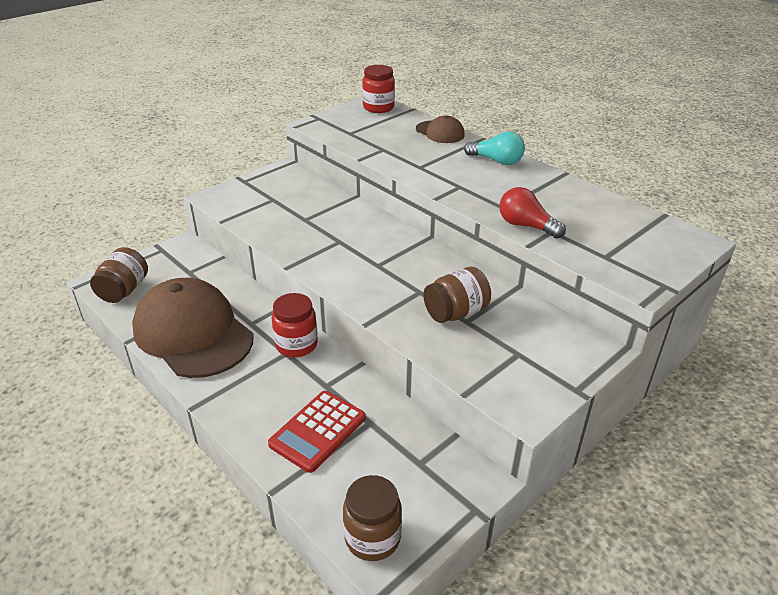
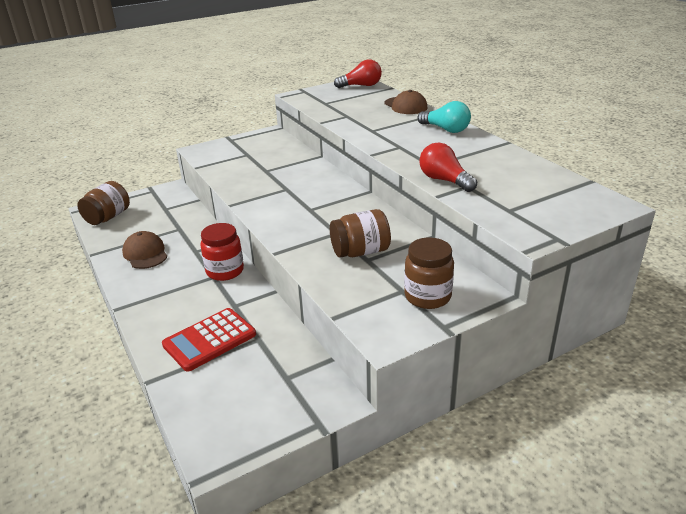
camera: 15 degrees right, 5 degrees down
(193, 333) = (145, 253): brown cap -> brown cap, size x0.47
(372, 538) = (214, 431): brown jar -> brown jar (427, 296)
(378, 107) = (361, 86): red jar -> red light bulb

